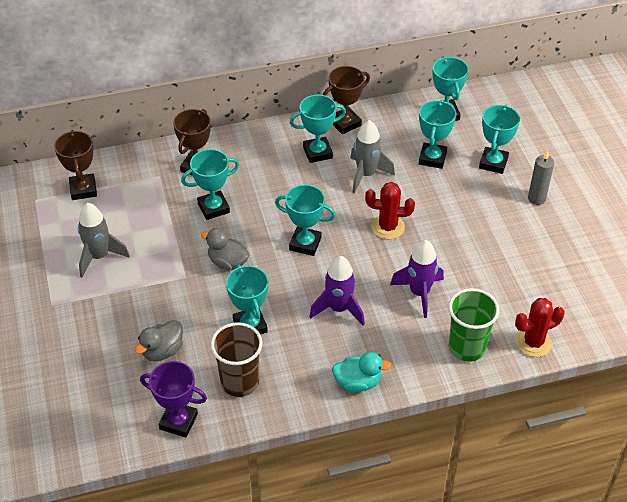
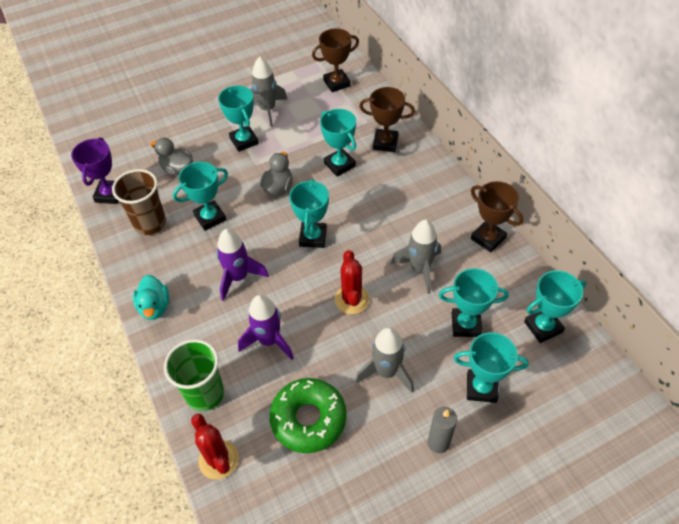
camera: 80 degrees right, 5 degrees up
(317, 152) = (436, 224): turquoise trophy -> turquoise trophy (244, 141)
(468, 217) = (386, 372): none -> grey rocket
(504, 275) = (308, 419): none -> green donut

